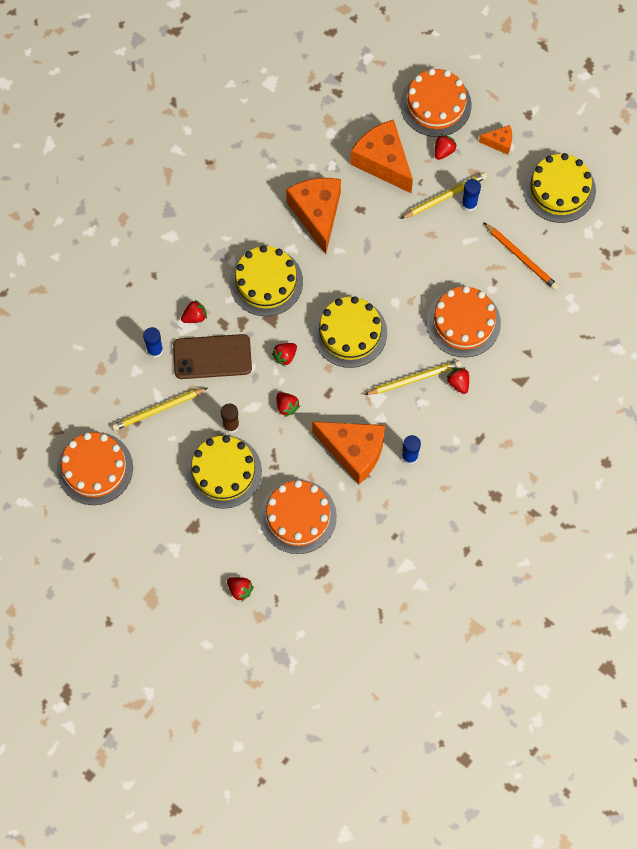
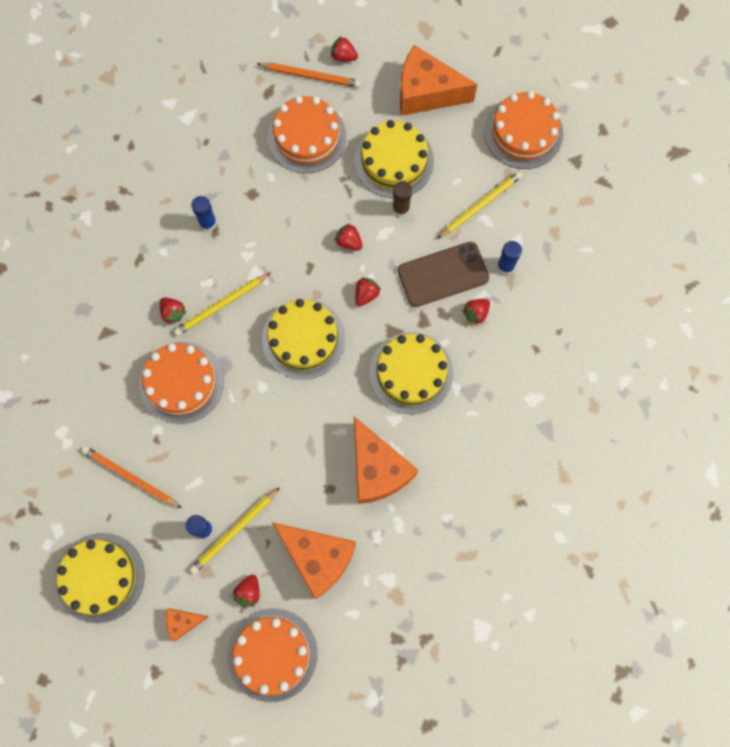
camera: 165 degrees right, 5 degrees up
(277, 577) = (311, 76): none -> orange pencil
(353, 451) = (267, 213): orange cheese -> orange cheese (426, 93)

